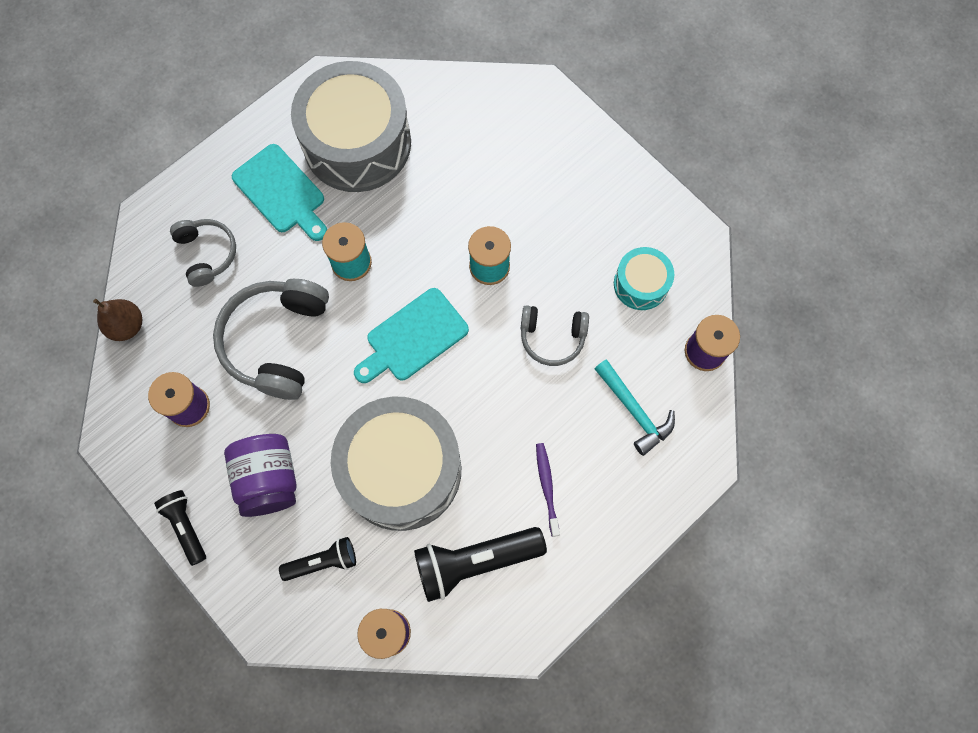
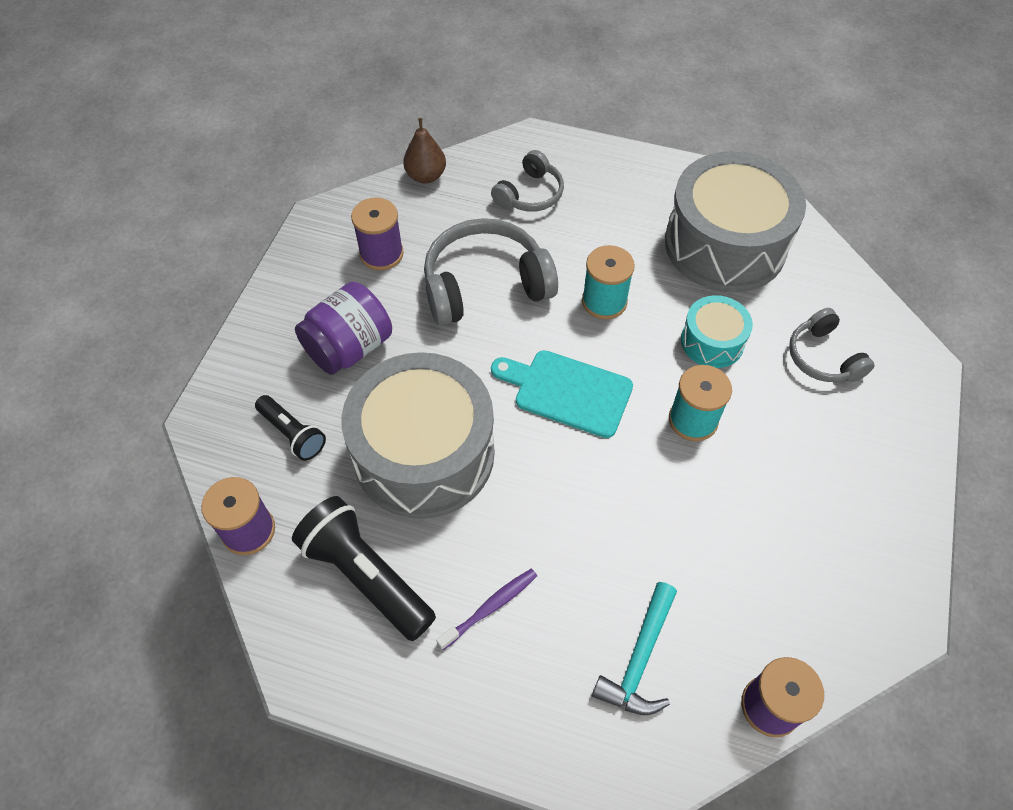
camera: 60 degrees right, 15 degrees down
(186, 526) = (270, 308): black flashlight -> none
(281, 192) = (629, 215): turquoise cutting board -> none
(552, 337) = (662, 522): grey headphones -> grey headphones (823, 357)
(641, 284) = (794, 585): turquoise drum -> turquoise drum (712, 341)

